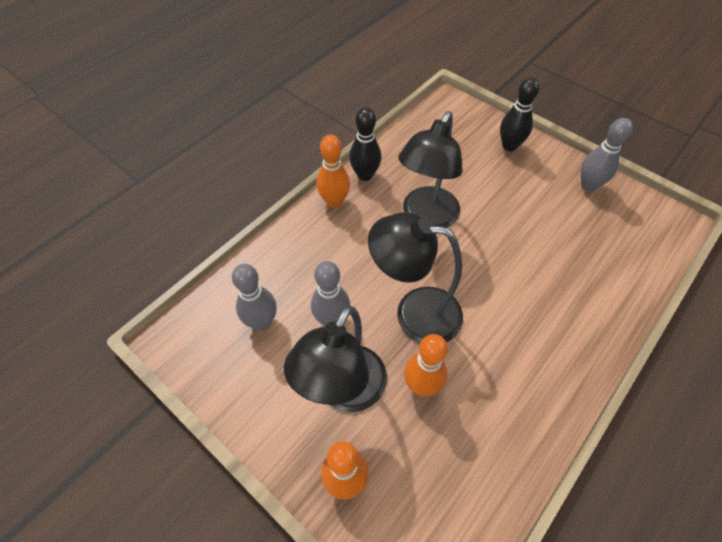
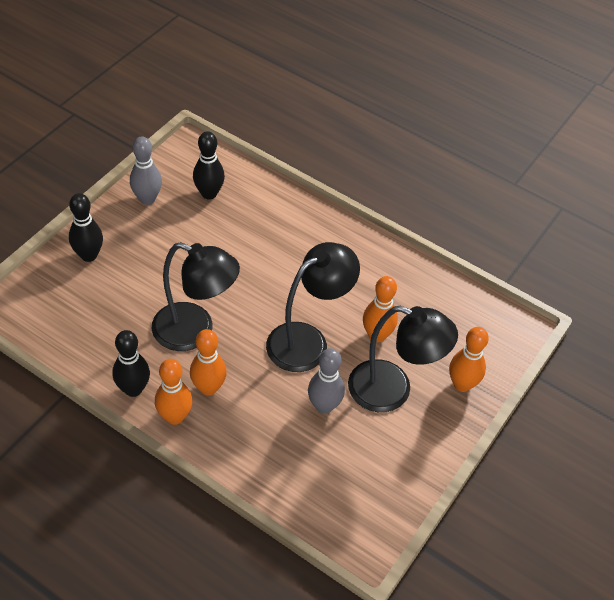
camera: 100 degrees left, 5 degrees down
(262, 322) = (334, 466): grey bowling pin -> none
(362, 226) = (208, 388): none -> orange bowling pin
(414, 312) = (307, 340): black lamp -> black lamp turned 135 degrees counterclockwise
(609, 235) = (209, 193): none -> black bowling pin

